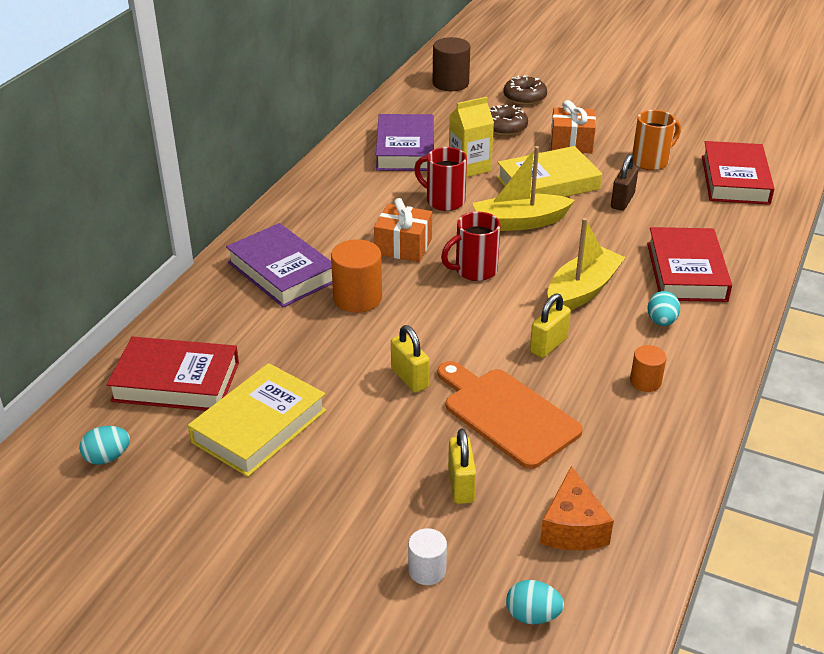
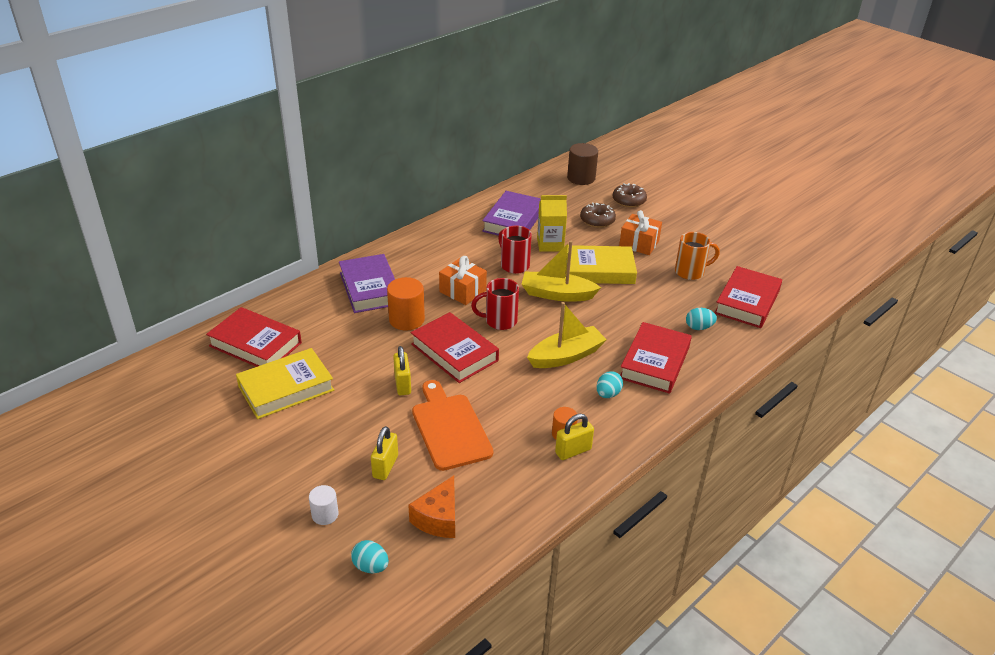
camera: 20 degrees right, 0 degrees up
(107, 457) = (184, 381): turquoise egg -> turquoise egg (699, 327)
(446, 322) = (454, 352): none -> red book
(548, 345) = (513, 388): yellow padlock -> yellow padlock (573, 451)
(622, 201) = (645, 297): brown padlock -> none

